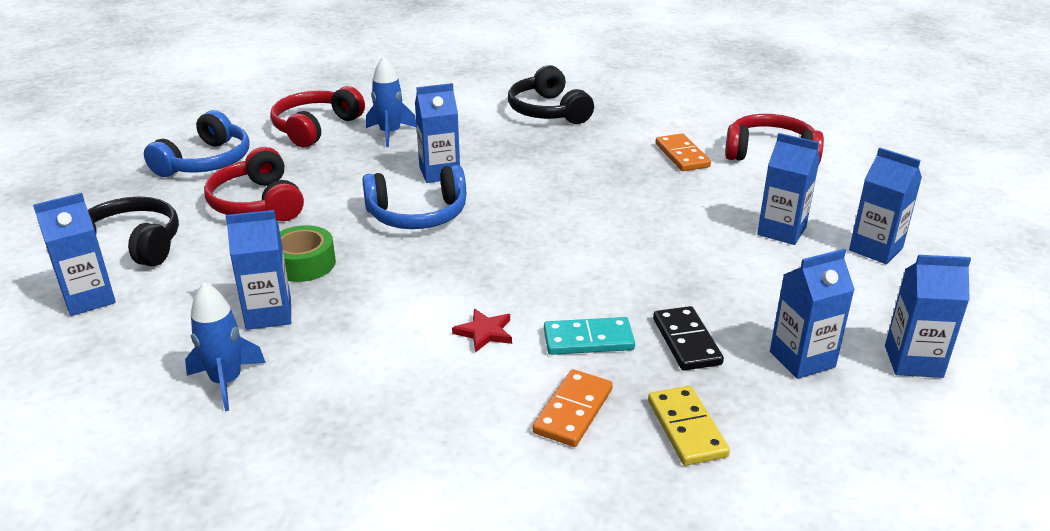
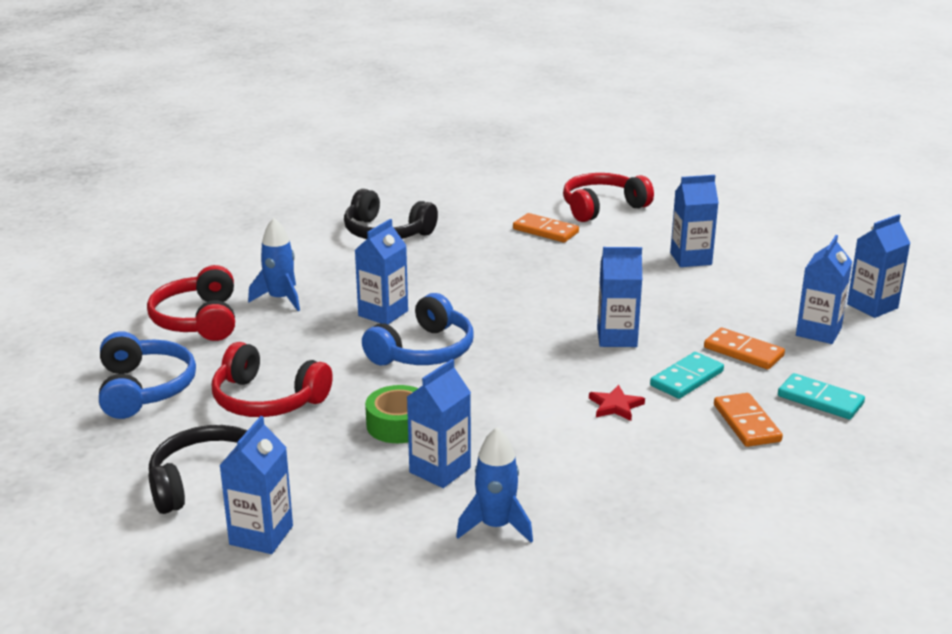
camera: 40 degrees left, 5 degrees down
(686, 341) = (743, 352): black domino -> orange domino
(687, 428) = (820, 400): yellow domino -> turquoise domino
(875, 249) = (760, 248): blue carton -> blue carton (617, 338)

